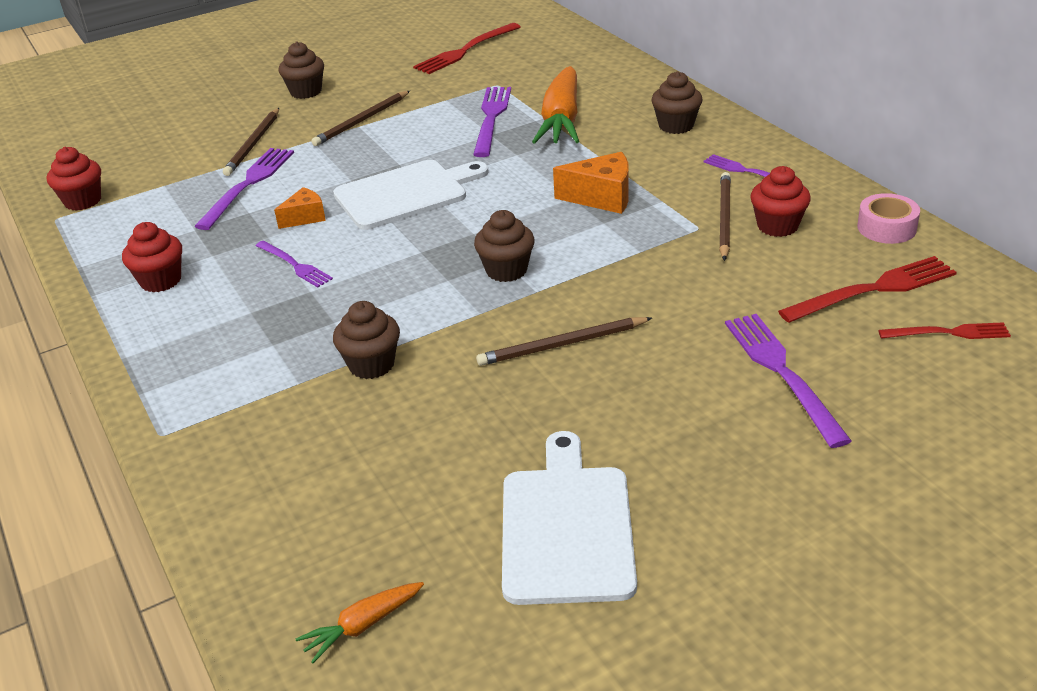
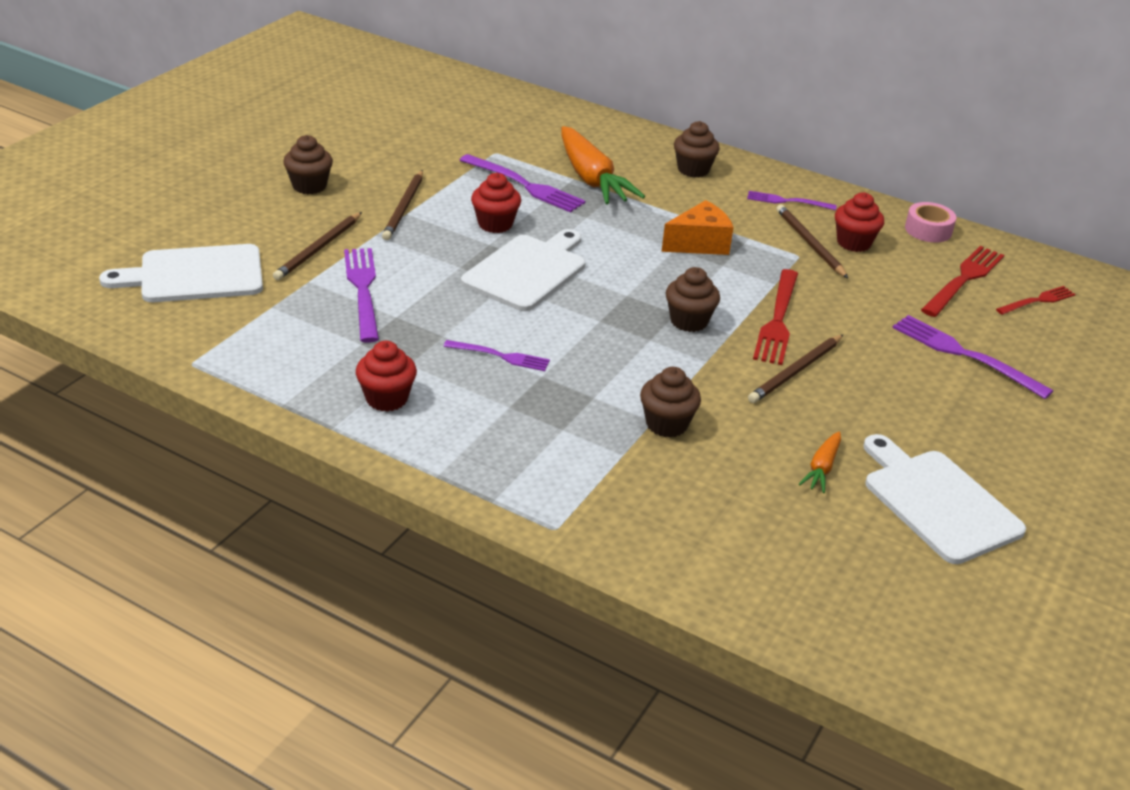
camera: 35 degrees left, 0 degrees up
(83, 201) = (200, 339): red cupcake -> red cupcake (495, 224)
(139, 149) = (195, 275): none -> white cutting board
(253, 144) = (318, 249): brown pencil -> brown pencil turned 45 degrees clockwise
(305, 217) = (458, 311): orange cheese -> none
(362, 626) = (877, 613): orange carrot -> orange carrot (822, 468)
(464, 51) = (426, 122): red fork -> red fork (777, 321)
(491, 117) = (526, 186): purple fork -> purple fork turned 150 degrees clockwise

